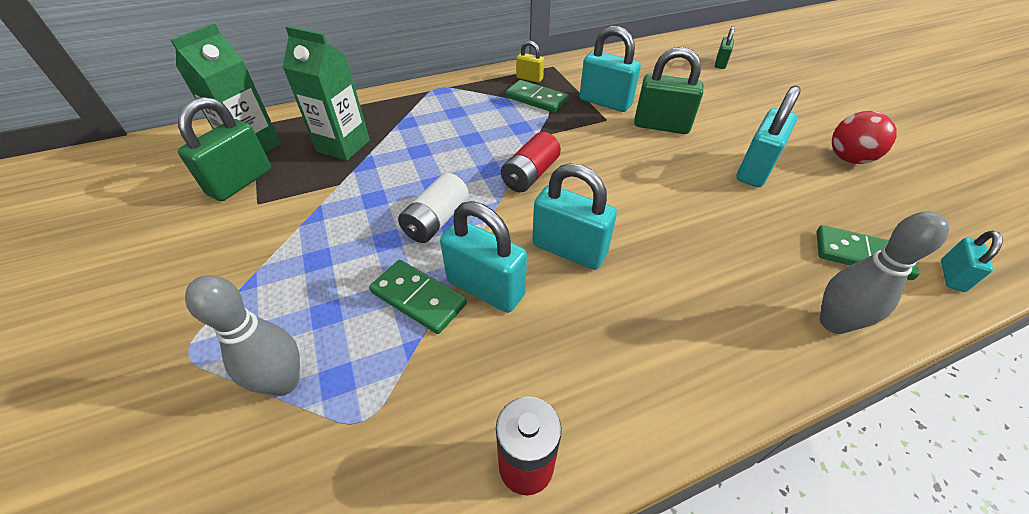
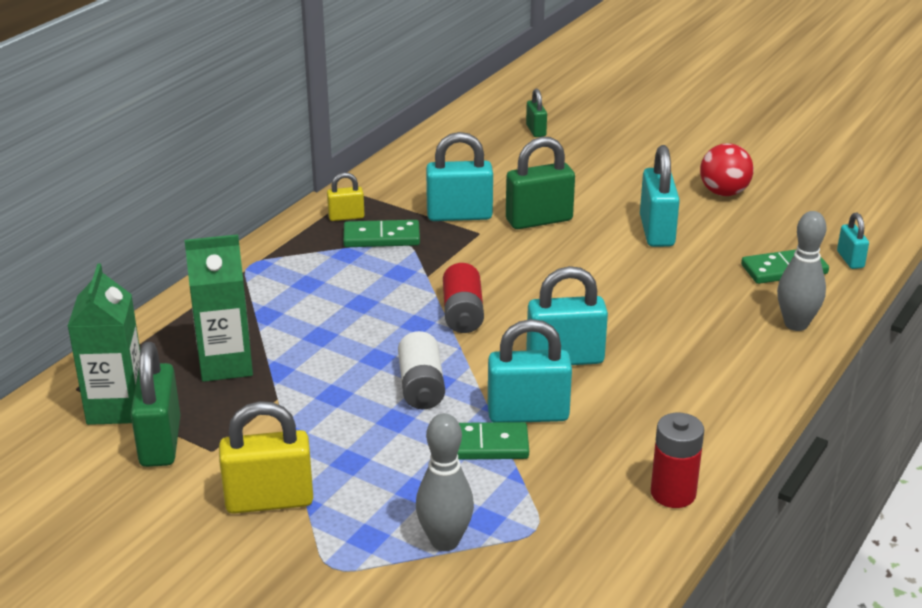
camera: 35 degrees left, 15 degrees down
(233, 262) = (269, 500): none -> yellow padlock

